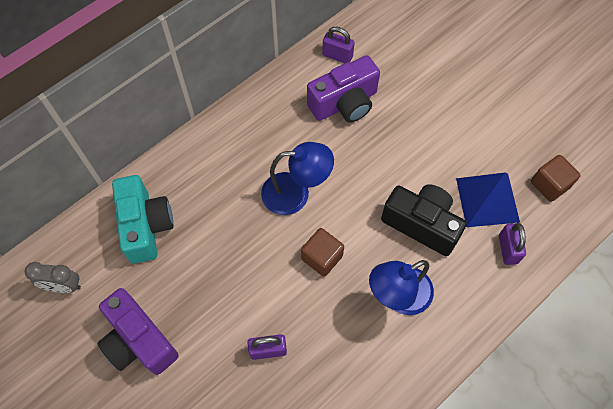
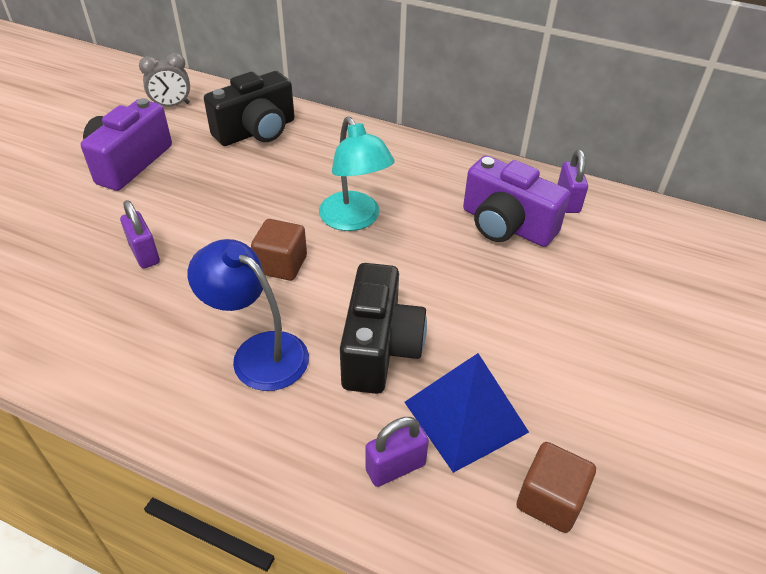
camera: 65 degrees right, 20 degrees down
(63, 286) = (172, 105): grey clock -> grey clock turned 90 degrees counterclockwise
(146, 226) = (256, 131): turquoise camera -> black camera
(296, 193) = (355, 220): blue lamp -> turquoise lamp

